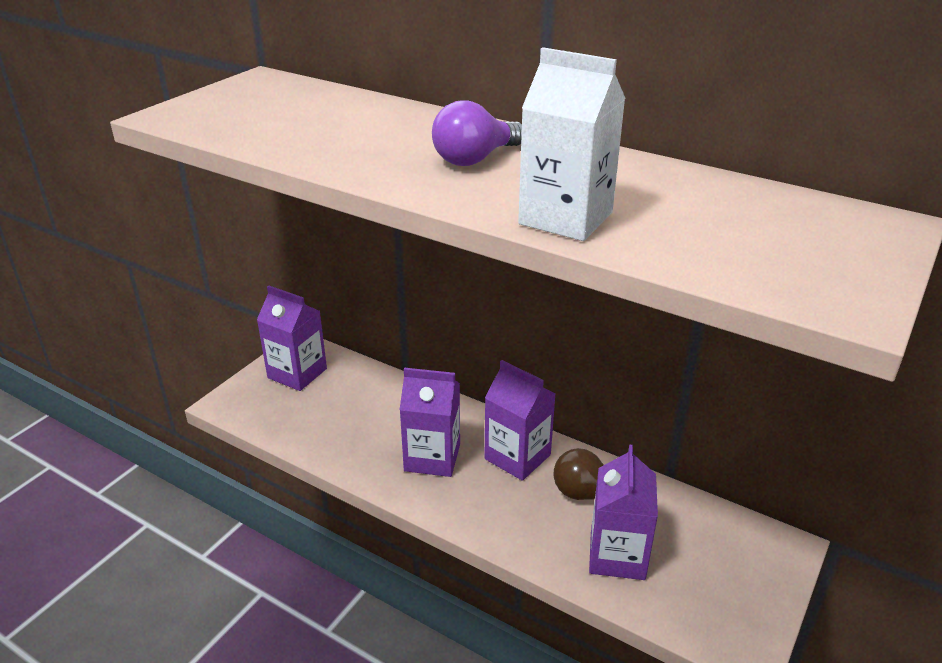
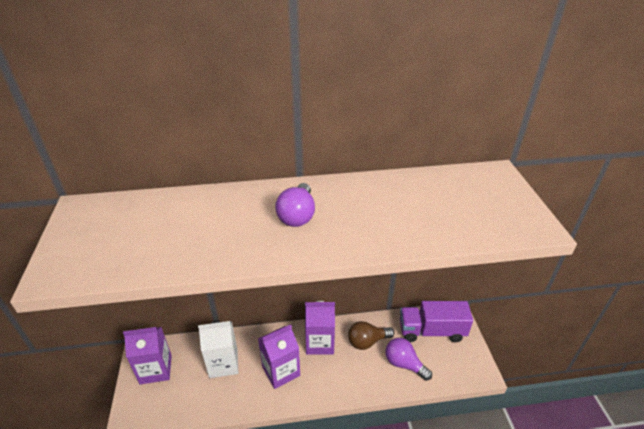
camera: 40 degrees left, 5 degrees up
(565, 218) = (388, 235): white carton -> white carton (223, 363)
(617, 555) = (404, 364): purple carton -> purple light bulb
(713, 543) = (431, 331): none -> purple truck

